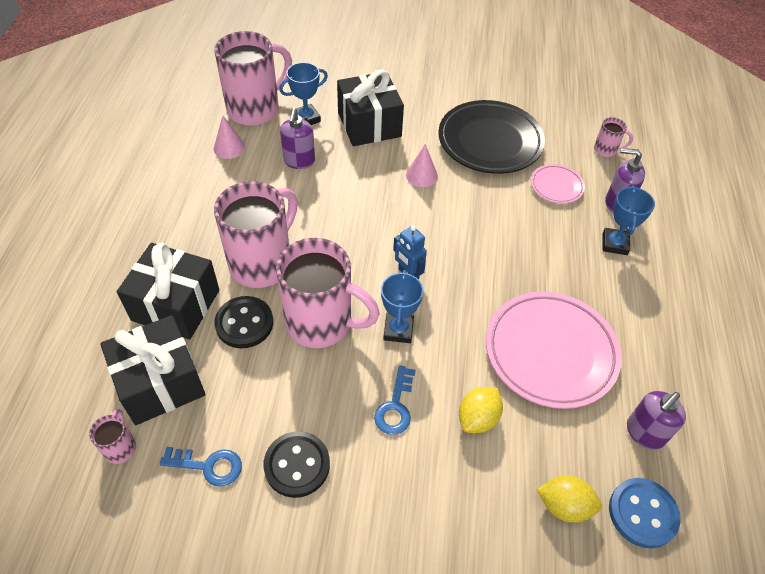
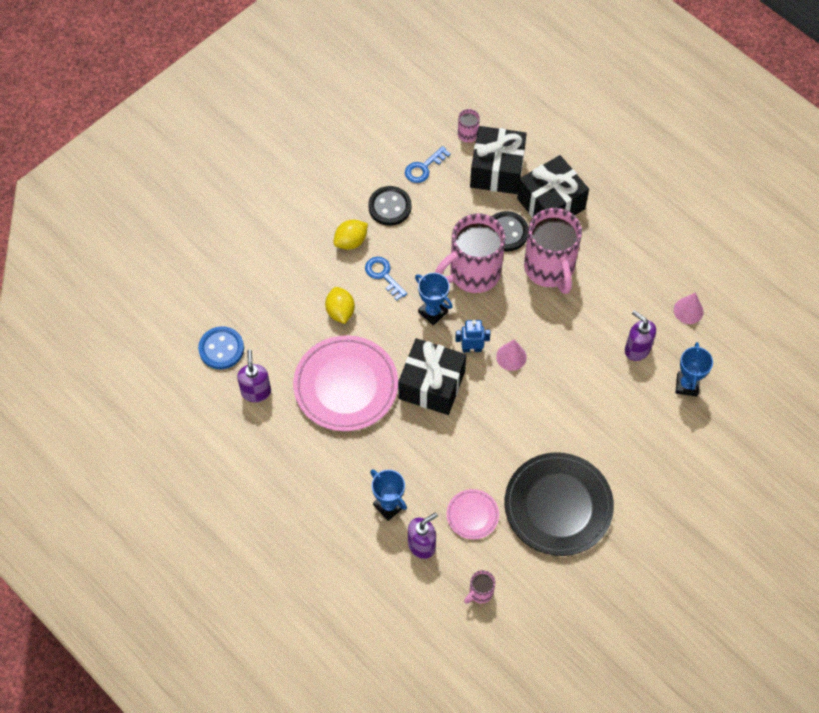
camera: 130 degrees right, 10 degrees up
(255, 109) = (725, 354): pink mug -> none
(369, 124) = (646, 428): black gift -> black gift (431, 385)
(421, 175) = (558, 425): pink cone -> pink cone (511, 357)
(564, 505) = (259, 315): yellow lemon -> yellow lemon (351, 241)

